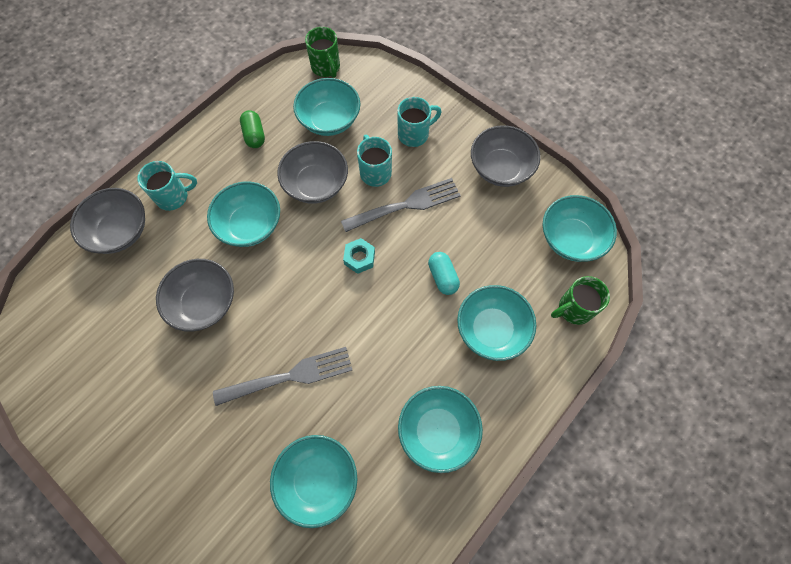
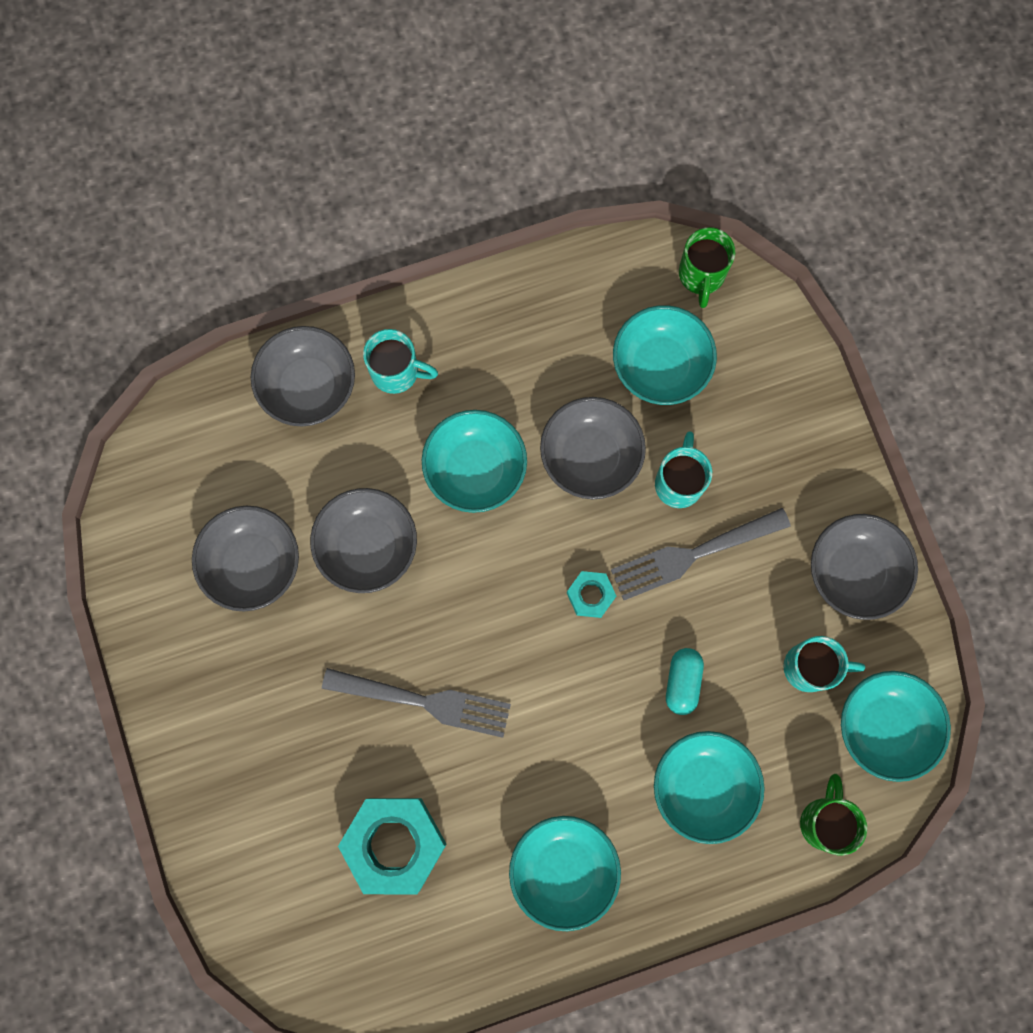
camera: 30 degrees right, 10 degrees up
(131, 353) = (252, 563): none -> grey bowl
(254, 135) = (546, 334): green capsule -> none
(317, 480) = (394, 844): turquoise bowl -> turquoise nut
(406, 205) = (693, 554): grey fork -> grey fork turned 150 degrees clockwise
(414, 134) = (766, 453): turquoise mug -> turquoise mug (810, 667)
(573, 309) = (825, 821): green mug -> green mug turned 90 degrees clockwise

